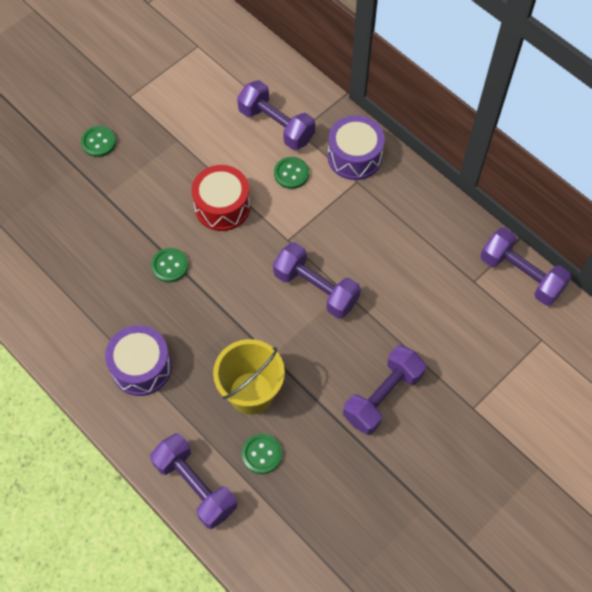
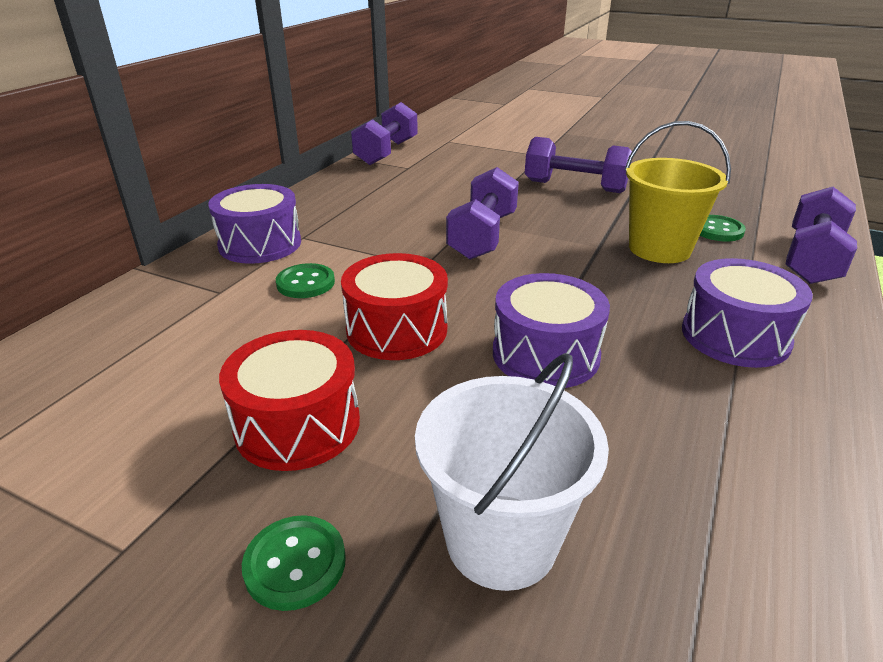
camera: 110 degrees left, 30 degrees down
(76, 203) = (501, 540): none -> white bucket
(168, 152) = (297, 424): none -> red drum
(170, 266) = (545, 354): green button -> purple drum
(276, 125) = (208, 313): purple dumbbell -> none

